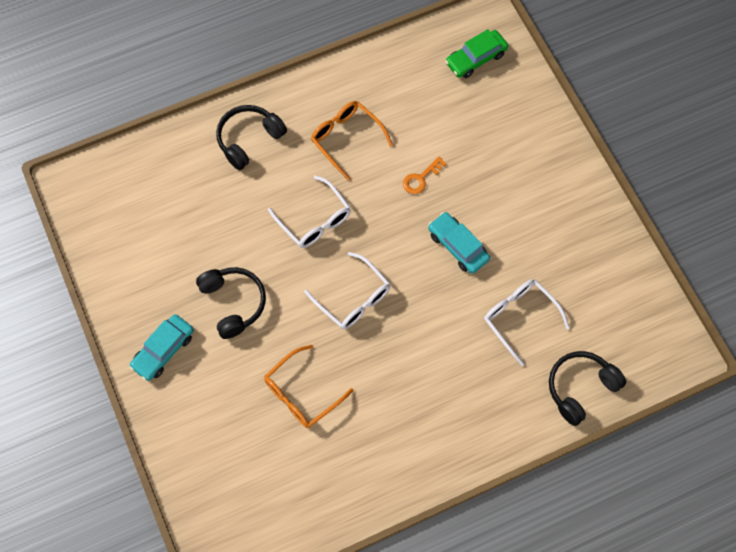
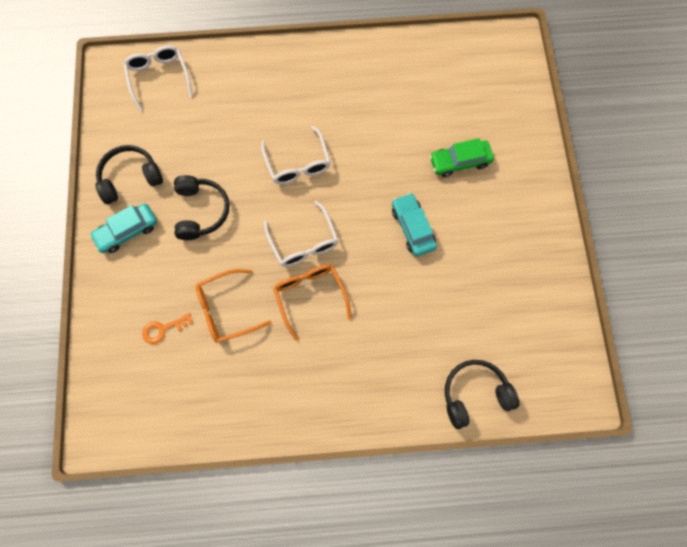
camera: 20 degrees right, 5 degrees up
(249, 139) = (270, 78): black headphones -> black headphones (130, 178)
(346, 139) = (352, 103): orange glasses -> orange glasses (310, 296)
(421, 178) = (403, 158): orange key -> orange key (163, 329)
(476, 58) = (491, 71): green car -> green car (460, 162)
(519, 318) = (443, 310): white glasses -> white glasses (159, 77)

